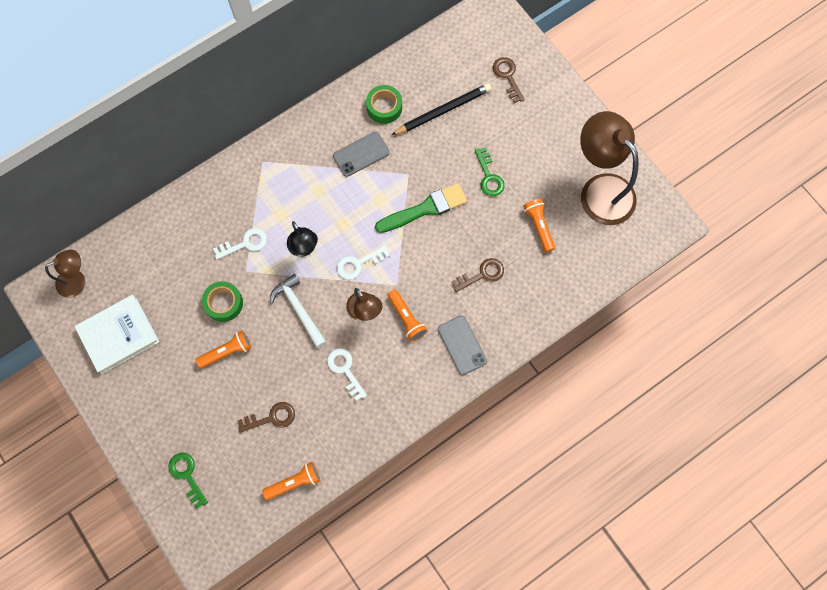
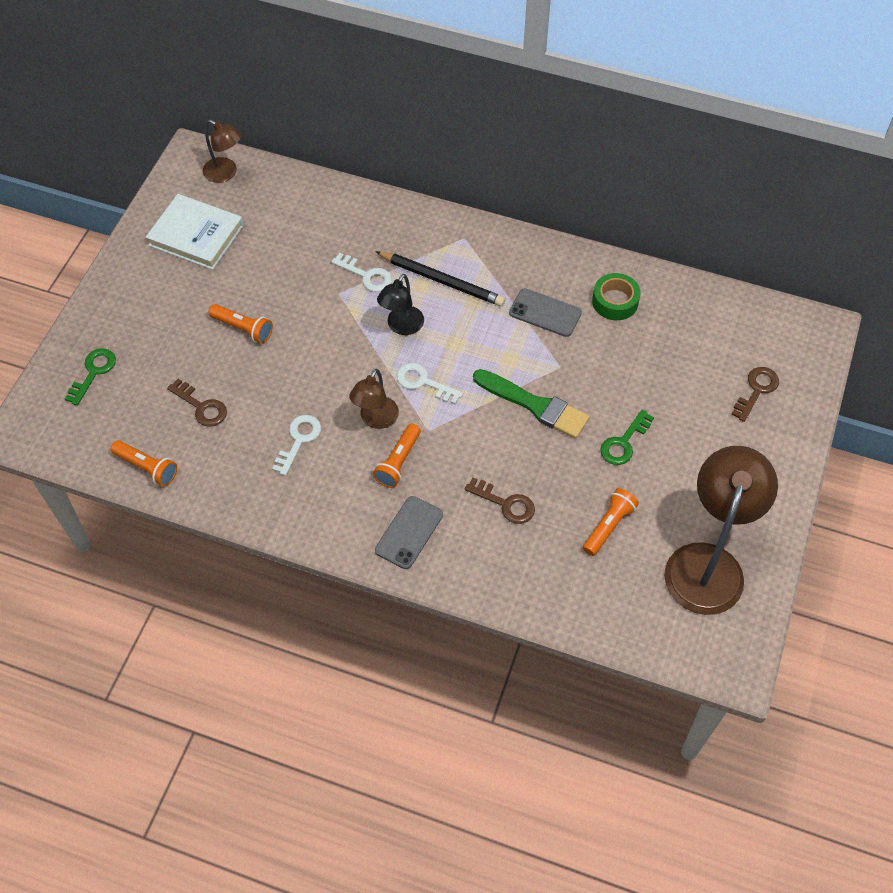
camera: 55 degrees right, 15 degrees down
(224, 303) = (291, 296): green tape -> none
(298, 309) = (333, 360): white hammer -> none
(443, 111) = (659, 355): black pencil -> black pencil (441, 281)

